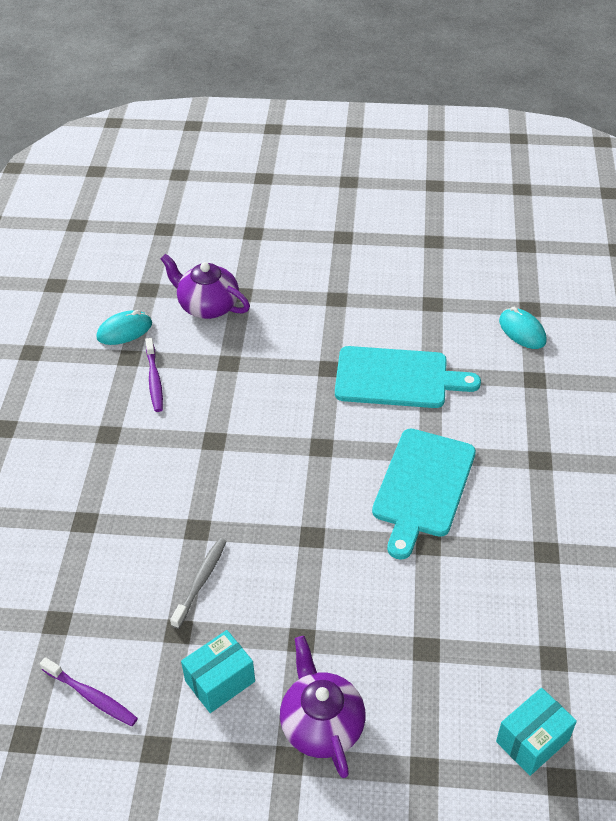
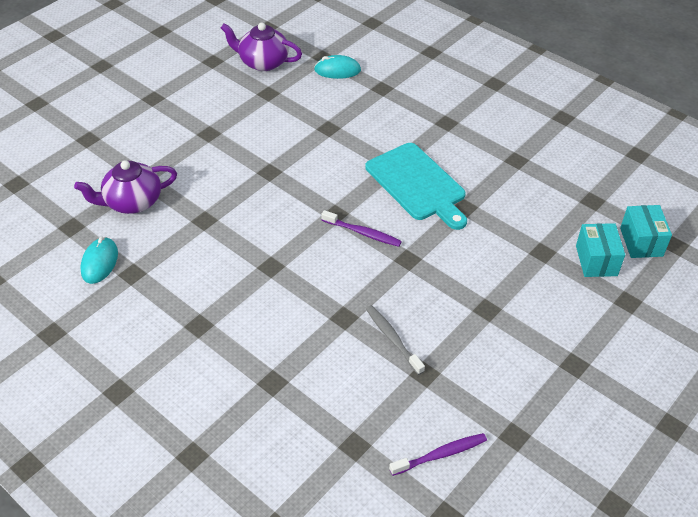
camera: 55 degrees left, 0 degrees up
(154, 380) = (173, 270): purple toothbrush -> purple toothbrush (363, 233)
(220, 681) = (486, 370): turquoise box -> turquoise box (596, 260)
(321, 724) = (560, 333): purple teapot -> purple teapot (263, 62)
(397, 378) = (314, 145): turquoise cutting board -> none

